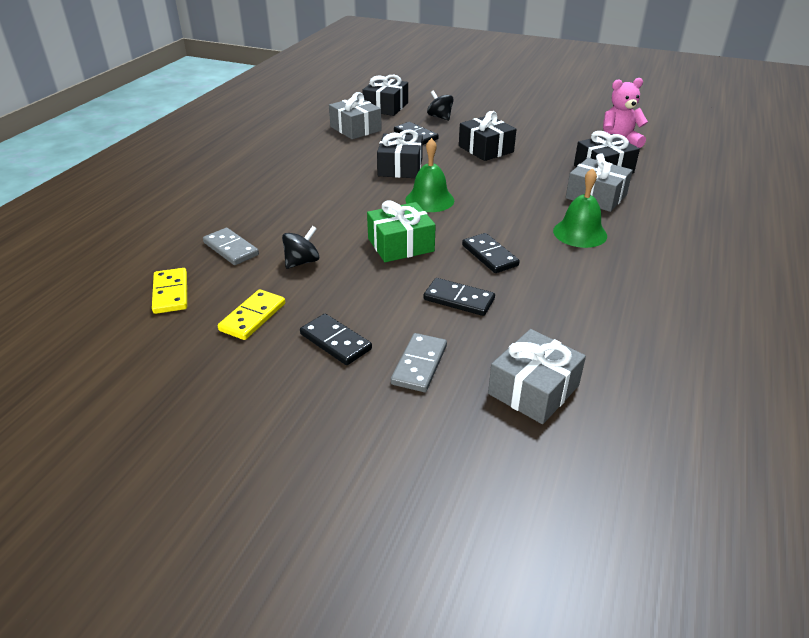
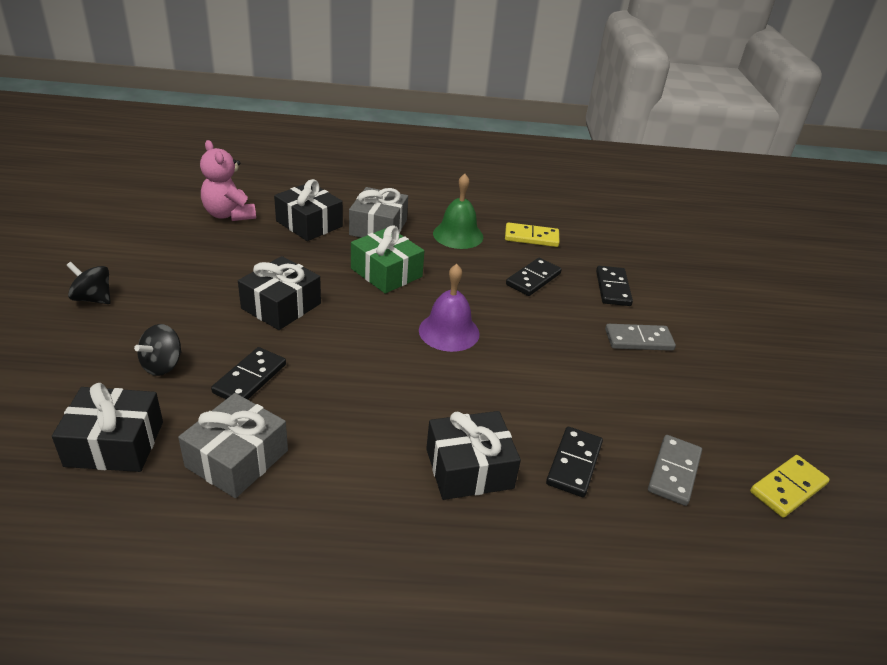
camera: 115 degrees left, 0 degrees up
(253, 317) = (752, 404): yellow domino -> yellow domino (531, 237)
(302, 262) = (645, 399): black spinning top -> black spinning top (93, 299)
(335, 342) = (727, 343): black domino -> black domino (574, 463)
(400, 167) = (372, 372): black gift -> black gift (469, 468)
(400, 245) = (557, 335): green gift -> green gift (386, 272)
(419, 365) = (705, 296): grey domino -> grey domino (638, 340)
(429, 200) = (449, 331): green bell -> purple bell
(533, 390) = (677, 248): grey gift -> none

